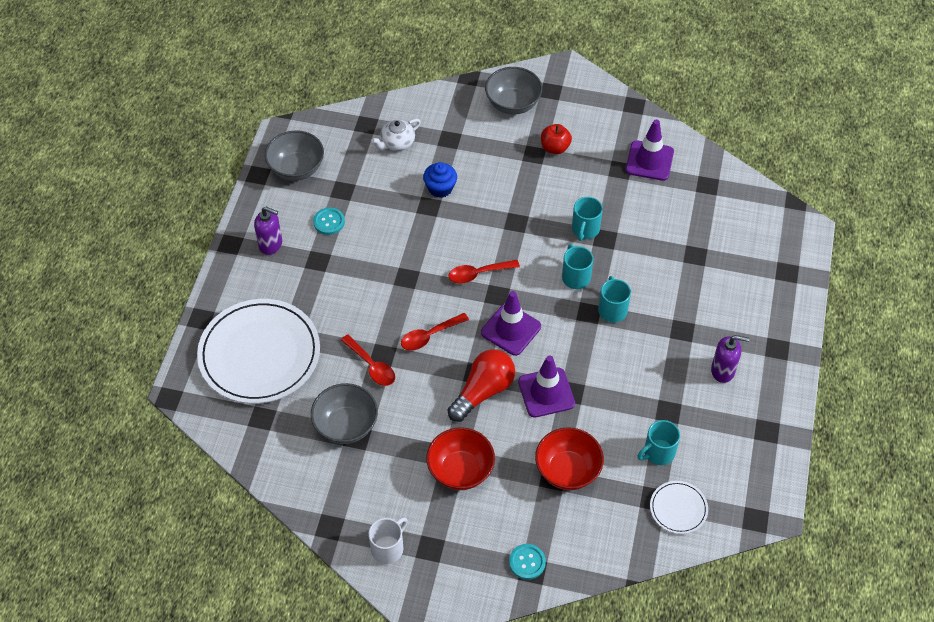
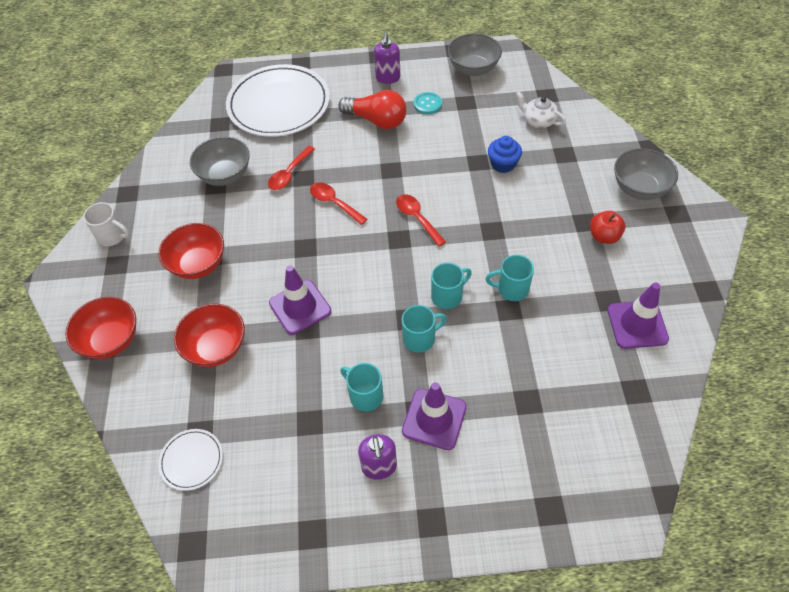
camera: 75 degrees right, 0 degrees up
(483, 391) = (286, 258): red light bulb -> red light bulb (377, 120)
(511, 329) = (363, 260): purple traffic cone -> purple traffic cone (434, 419)
(527, 562) = (111, 340): turquoise button -> red bowl
(658, 452) = (255, 424): turquoise mug -> turquoise mug (365, 395)

